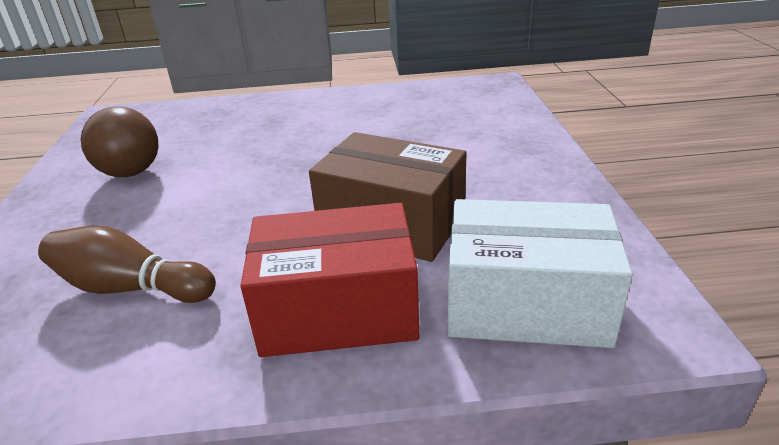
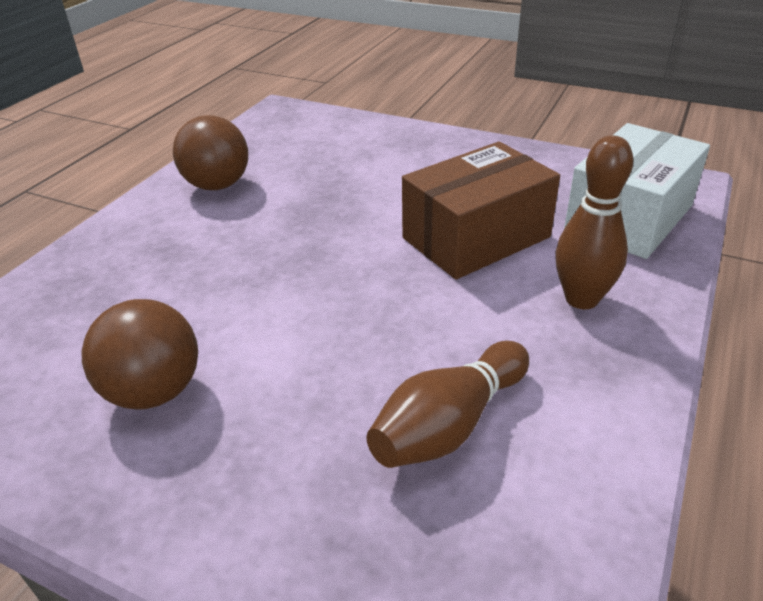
camera: 60 degrees left, 5 degrees up
(338, 310) = (581, 299): red box -> brown bowling pin
(362, 105) = (217, 185): none -> brown ball

